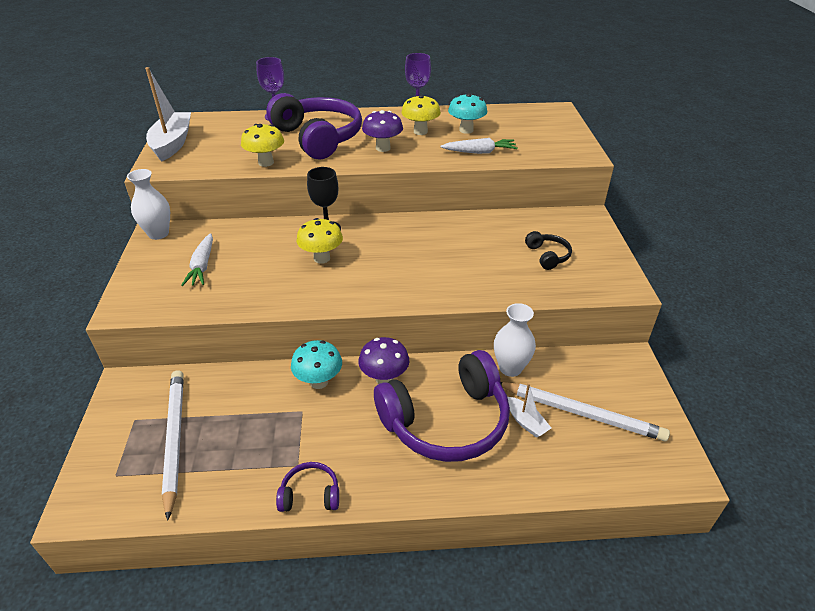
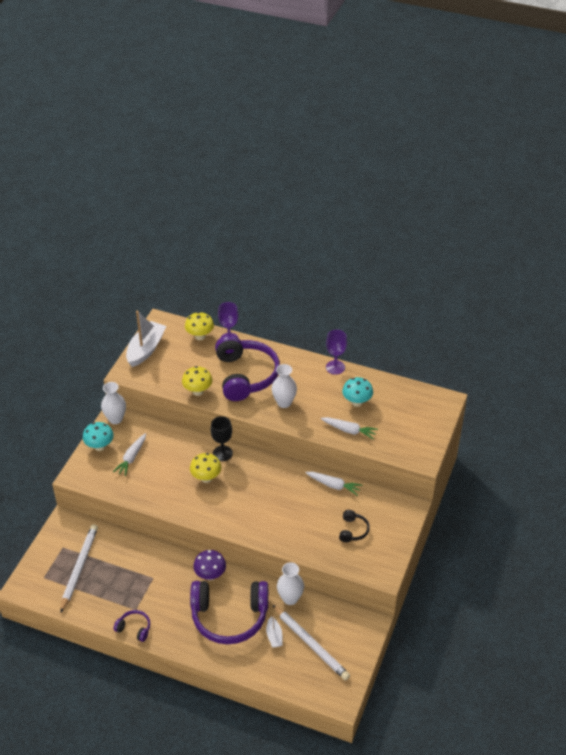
camera: 25 degrees right, 5 degrees up
(319, 382) = (171, 562): turquoise mushroom -> turquoise mushroom (100, 446)
(383, 148) = (284, 402): purple mushroom -> white vase
(420, 131) = (322, 393): yellow mushroom -> yellow mushroom (200, 336)
(486, 222) = (333, 485): none -> white carrot

